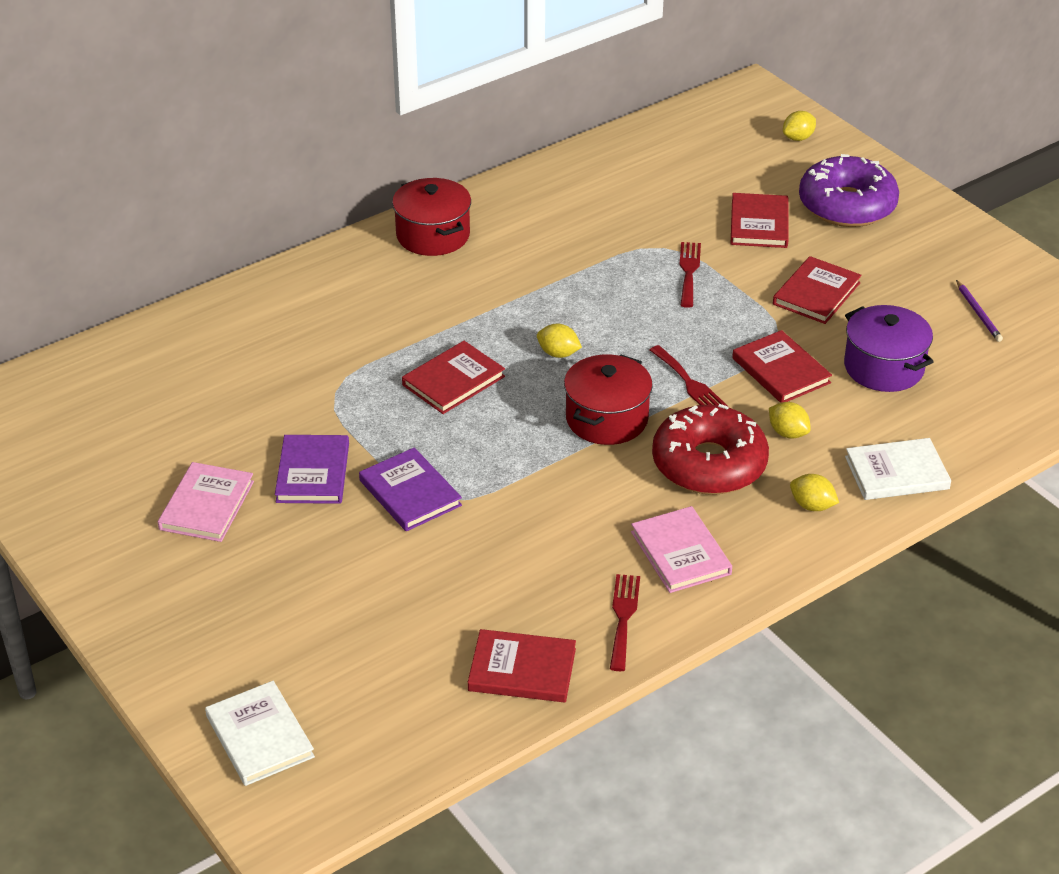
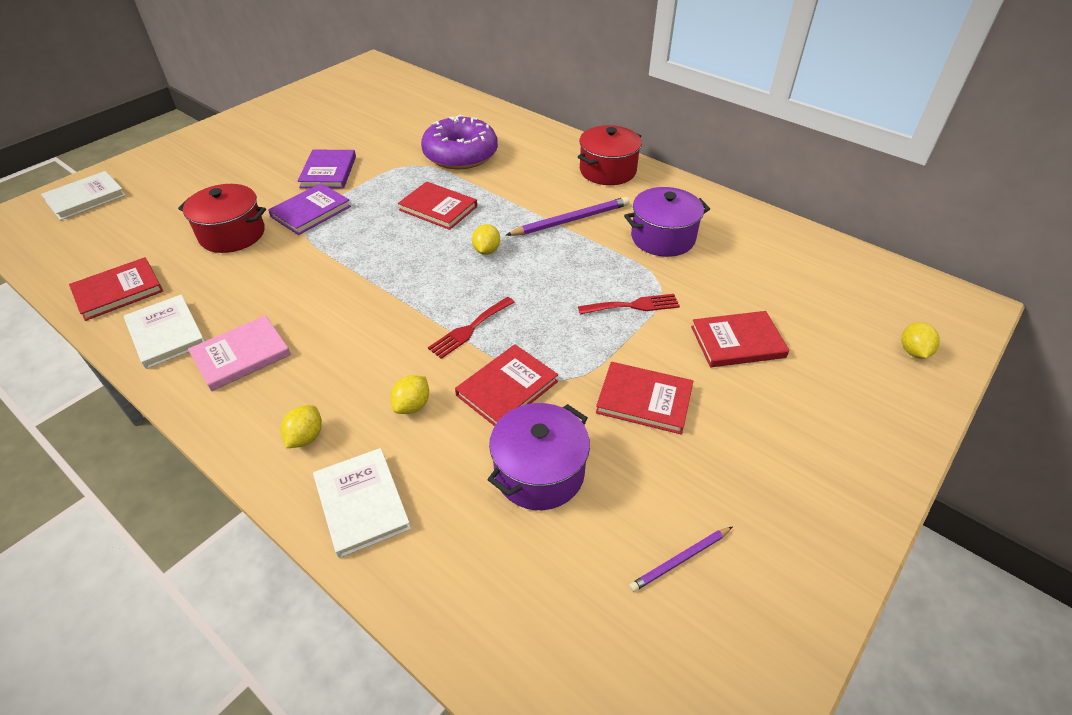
camera: 75 degrees right, 5 degrees up
(206, 505) = (295, 143): pink book -> none
(313, 473) = (328, 172): purple book -> purple book turned 75 degrees counterclockwise
(522, 670) = (118, 291): red book -> red book turned 60 degrees clockwise
(525, 282) = (571, 220): none -> purple pencil
(585, 227) = (663, 238): none -> purple pot
(606, 419) = (410, 288): red pot -> red pot (232, 234)
(623, 617) = (166, 334): red fork -> white book
(709, 464) = (359, 357): red donut -> none
(798, 138) = (913, 351): yellow lemon -> yellow lemon turned 60 degrees clockwise
(847, 205) = (819, 406): purple donut -> purple donut (460, 154)

